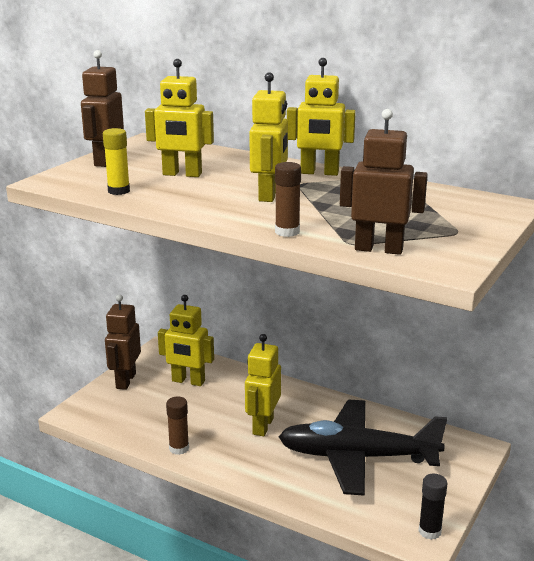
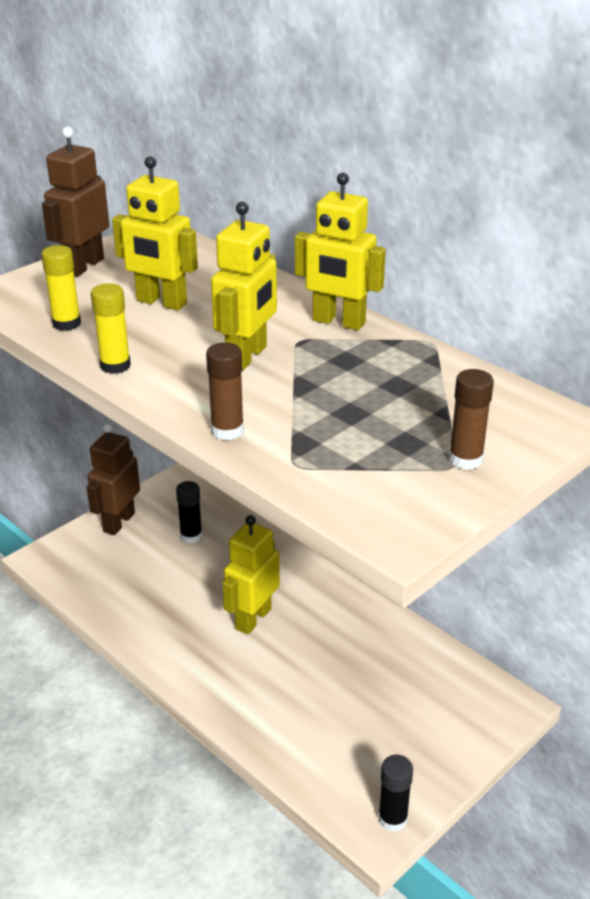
camera: 15 degrees right, 10 degrees up
(175, 208) = (115, 366): none -> yellow glue stick
(179, 448) = (141, 632): brown glue stick -> brown glue stick (465, 459)
(188, 381) = (191, 536): yellow robot -> black glue stick
(357, 457) = (349, 688): black plane -> none
(379, 249) = (326, 482): brown robot -> none

